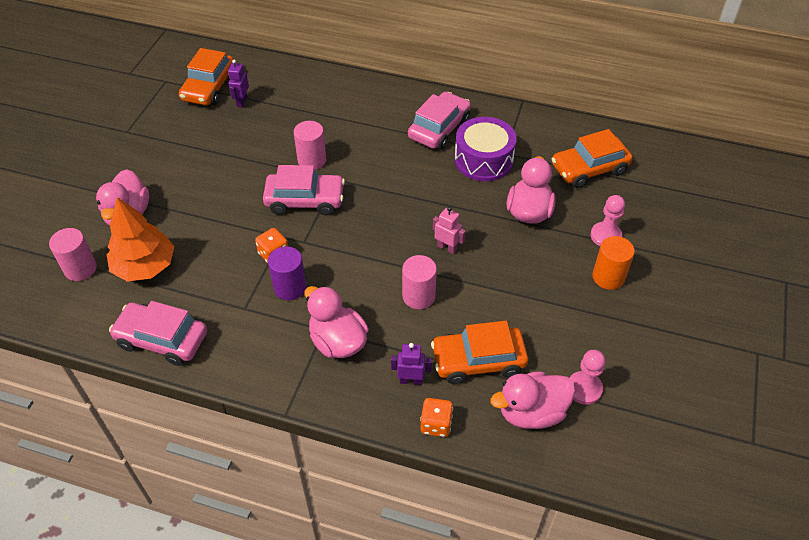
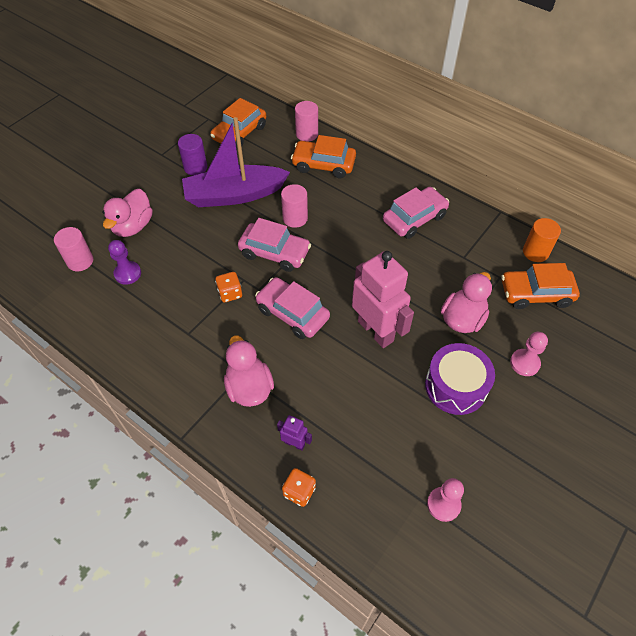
camera: 20 degrees right, 5 degrees up
(145, 266) = (128, 273): orange tree -> purple pawn
(162, 339) = (114, 340): pink car -> pink car (292, 313)
(232, 153) = (234, 195): none -> purple boat
(242, 102) = (260, 151): purple robot -> none
(290, 287) = (231, 326): purple cylinder -> purple cylinder (195, 167)
(418, 296) = (333, 368): pink cylinder -> pink cylinder (307, 134)
(447, 248) = (376, 331): pink robot -> pink robot, size x2.27
(478, 361) = (360, 445): orange car -> orange car (323, 165)
(483, 160) = (441, 258): purple drum -> purple drum (456, 386)
(531, 412) = (386, 510): pink duck -> none
(608, 277) = (510, 404): orange cylinder -> orange cylinder (535, 252)

